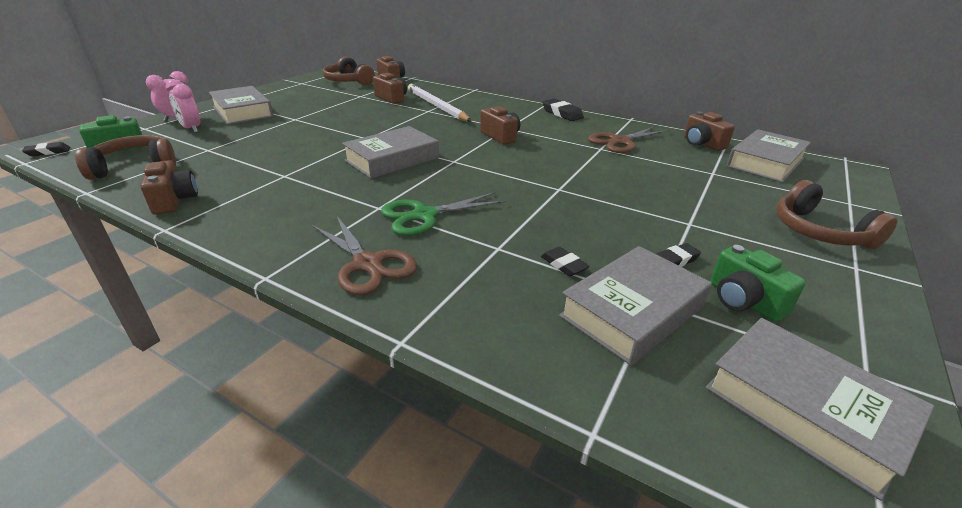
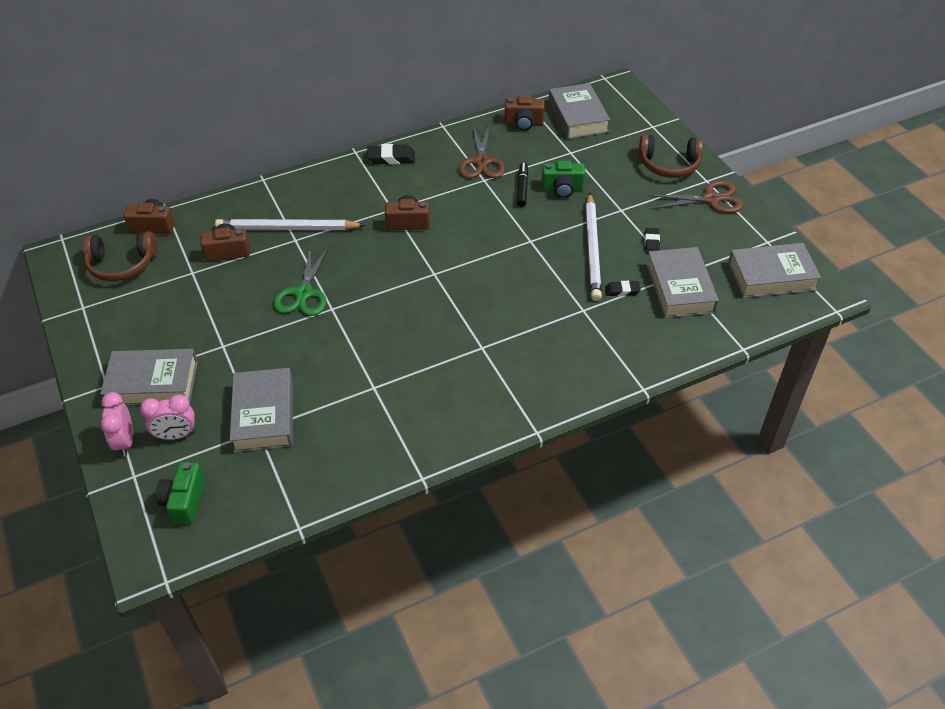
camera: 55 degrees left, 15 degrees up
(48, 152) = (145, 562): black eraser -> none
(136, 167) = (260, 489): brown headphones -> none
(174, 200) = (368, 467): brown camera -> none
(367, 264) = (556, 378): brown scissors -> brown scissors (711, 199)
(392, 159) = (398, 309): grey book -> grey book (264, 415)
(424, 216) = (514, 327): green scissors -> green scissors (304, 293)
(601, 225) = (593, 249): none -> white pencil
(621, 166) = (522, 188): none -> black marker
(743, 301) = (701, 242): green camera -> green camera (562, 189)

